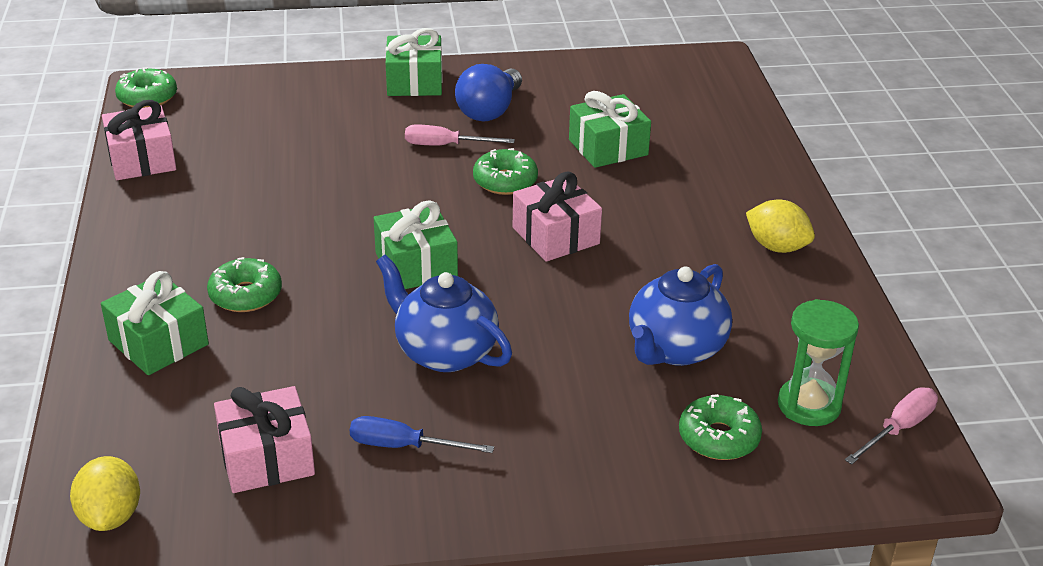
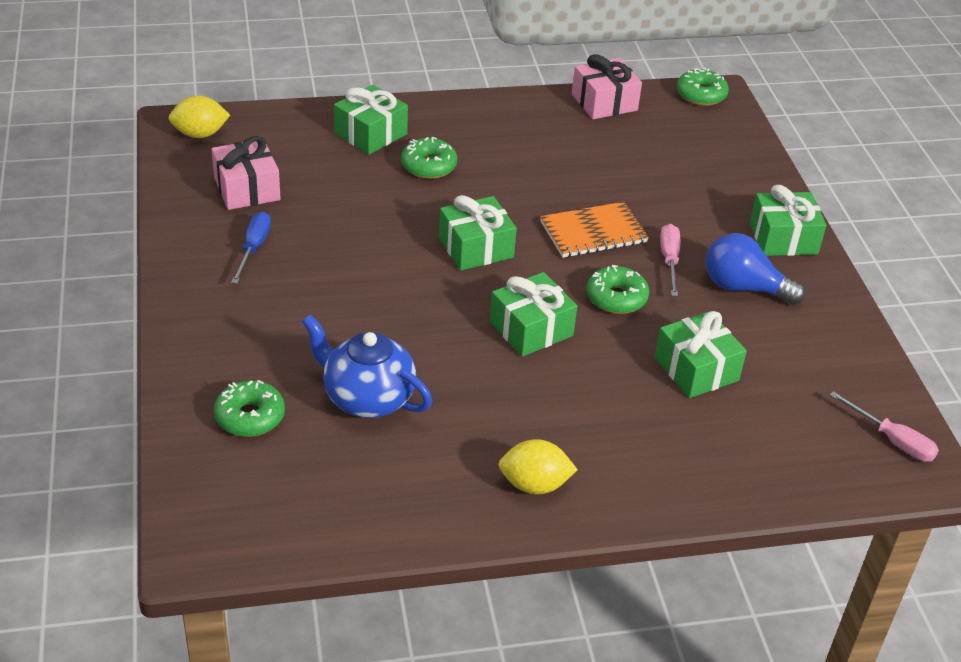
camera: 85 degrees right, 5 degrees up
(395, 186) = (593, 232): none -> orange notebook
(444, 352) = (361, 265): blue teapot -> none
(555, 236) = (531, 329): pink gift -> green gift
(777, 247) = (534, 485): yellow lemon -> yellow lemon turned 60 degrees clockwise
(809, 405) = (288, 480): green hourglass -> none
(898, 429) = (252, 539): pink screwdriver -> pink screwdriver (892, 440)

